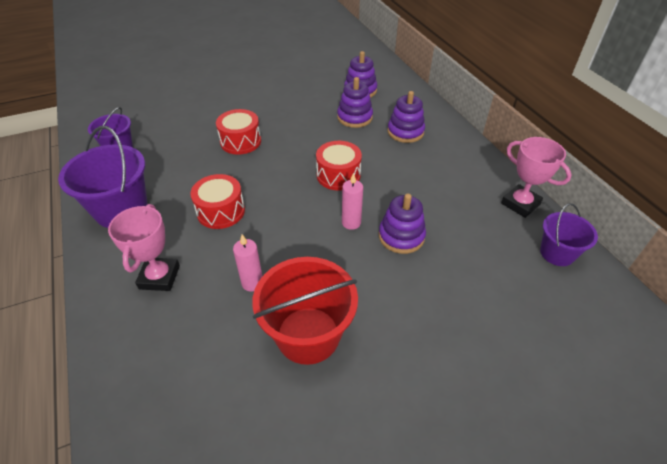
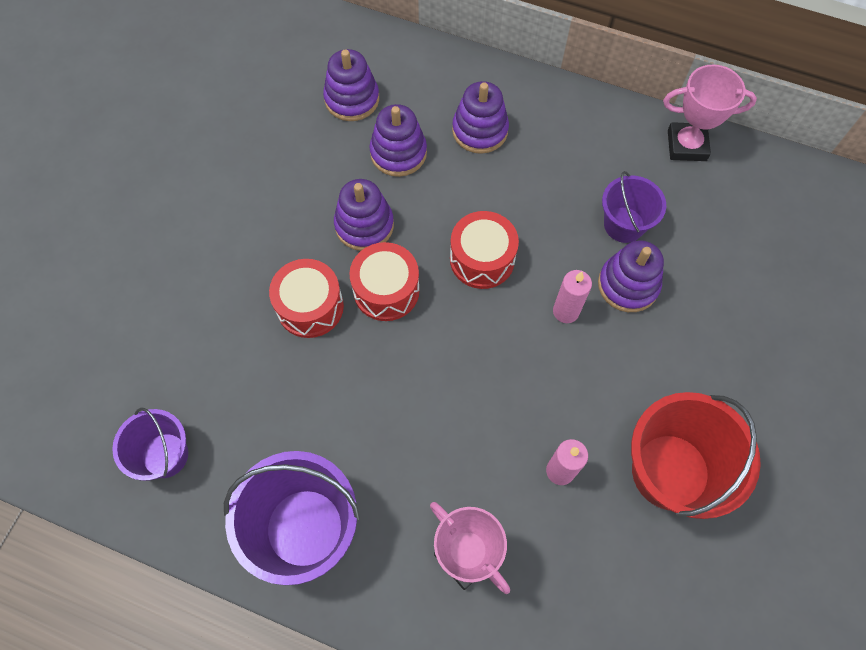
camera: 45 degrees left, 20 degrees up
(221, 211) = (420, 422): red drum -> red drum (386, 290)
(303, 131) = (364, 225): none -> purple stacking toy
(557, 253) = (768, 183): purple bucket -> purple bucket (624, 224)

